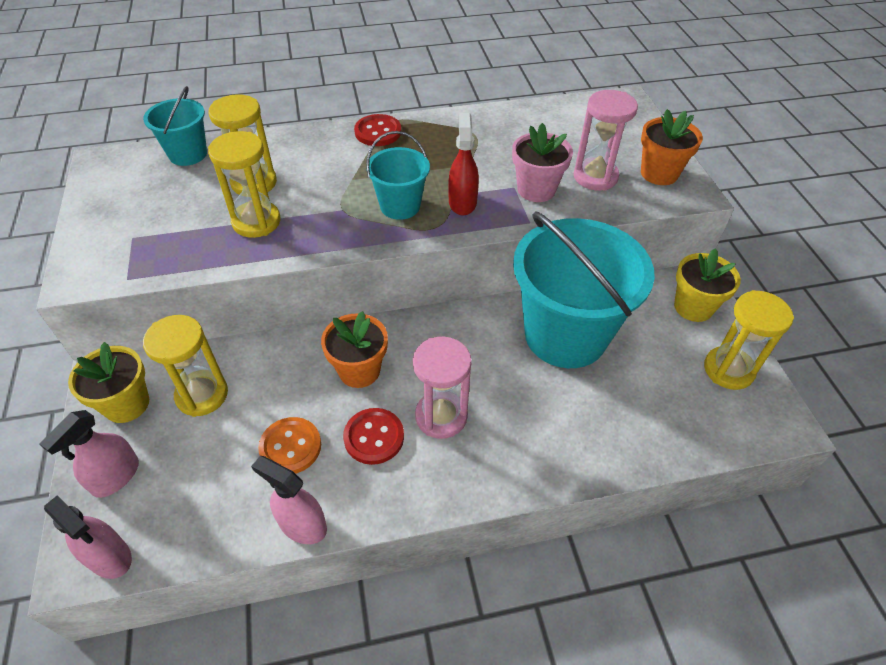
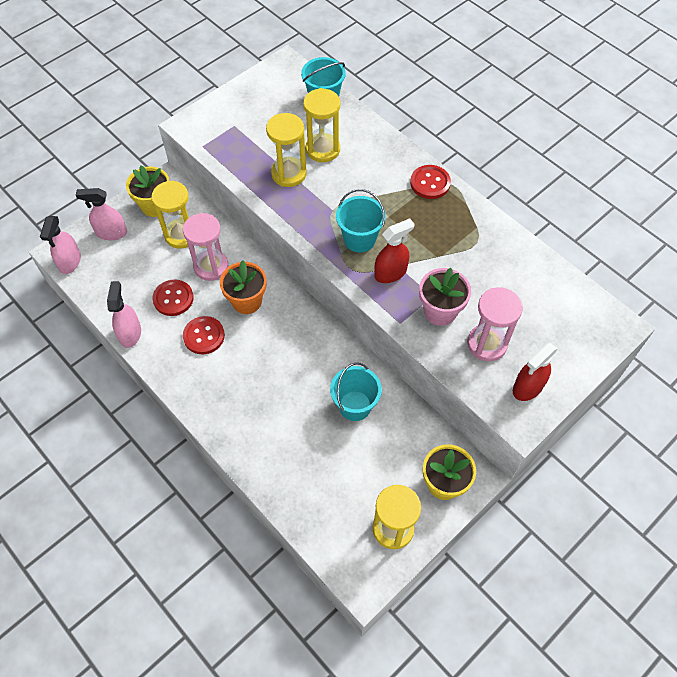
camera: 60 degrees right, 10 degrees up
(290, 447) = (173, 298): orange button -> red button
(441, 416) = (240, 363): pink hourglass -> pink hourglass (211, 266)
(565, 335) = (355, 406): turquoise bucket -> turquoise bucket, size x0.49
(659, 173) = (527, 387): orange flower pot -> red spray bottle

